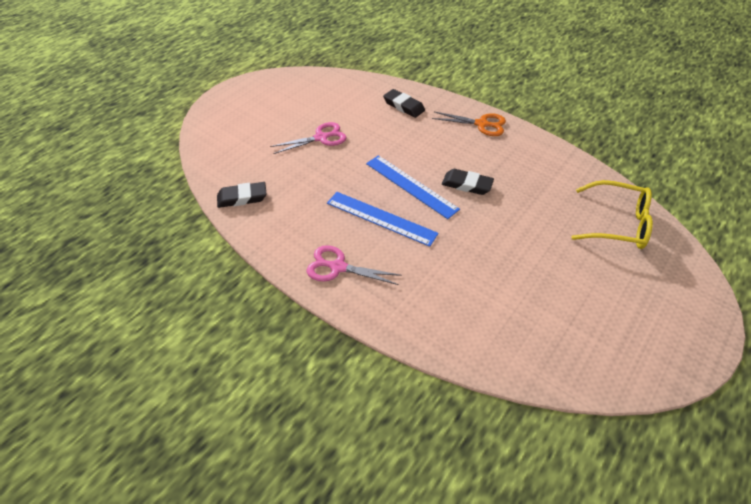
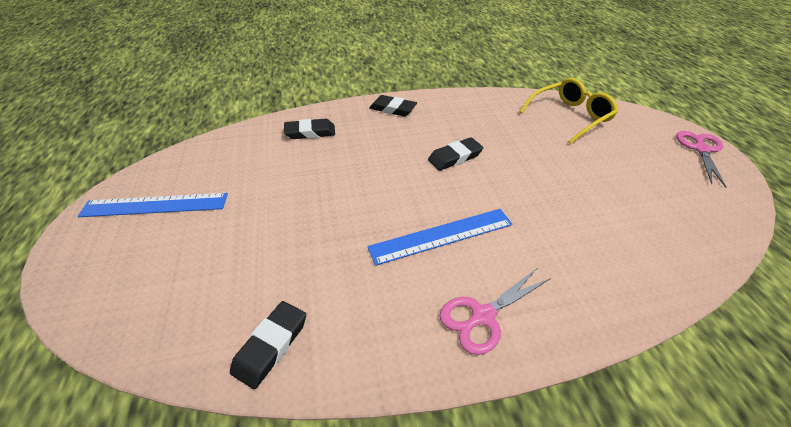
camera: 50 degrees left, 5 degrees down
(321, 138) = (271, 209): pink scissors -> pink scissors (701, 149)
(411, 186) = (419, 189): blue ruler -> blue ruler (155, 205)
(481, 124) = (393, 109): orange scissors -> black eraser

